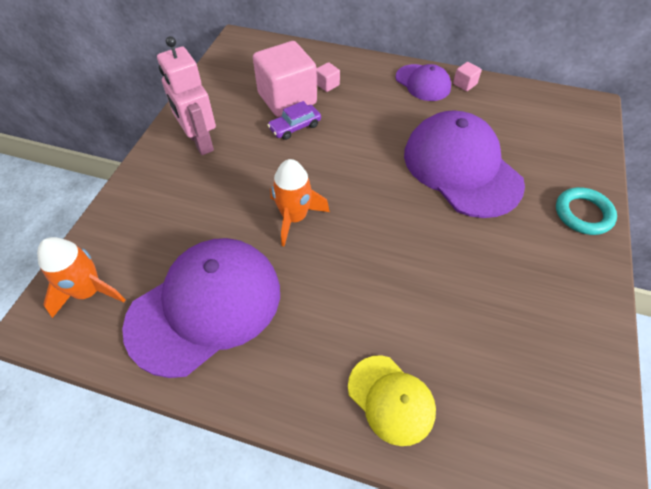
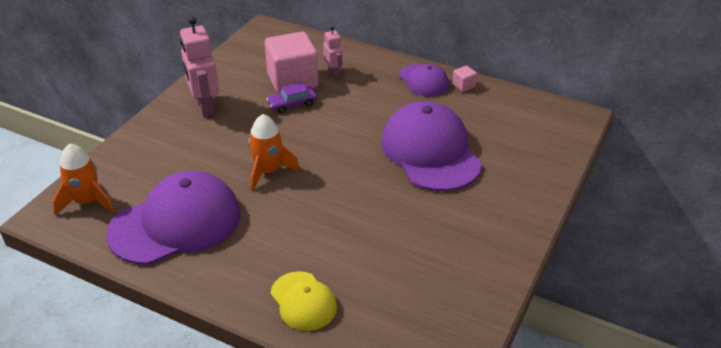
camera: 10 degrees right, 15 degrees down
(327, 85) = (333, 73): pink cube -> pink robot
(583, 214) = (526, 199): turquoise ring -> none

